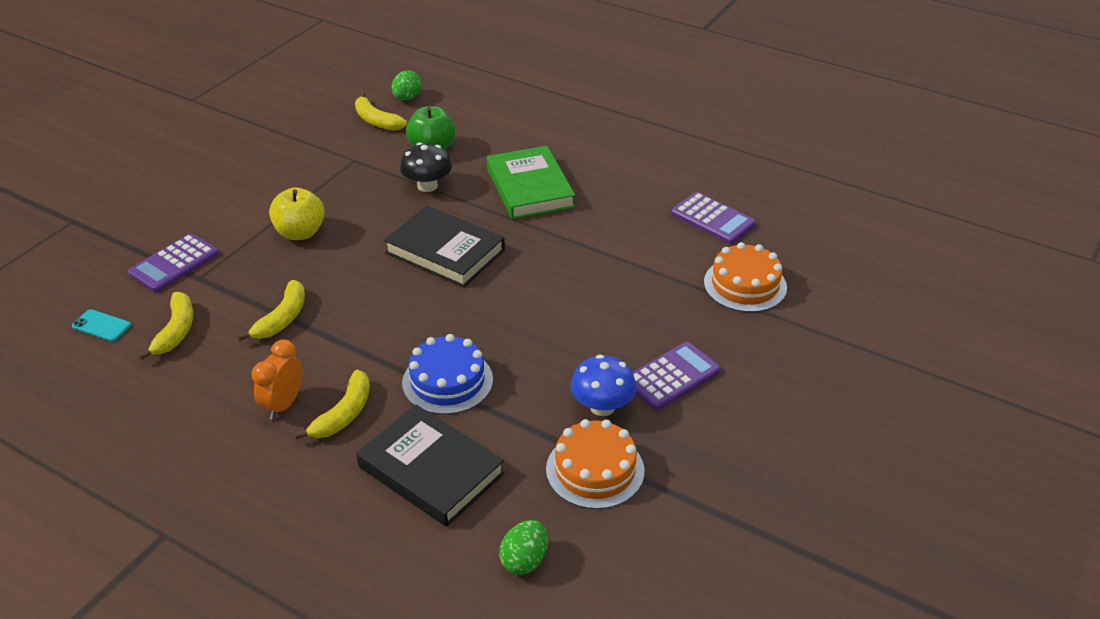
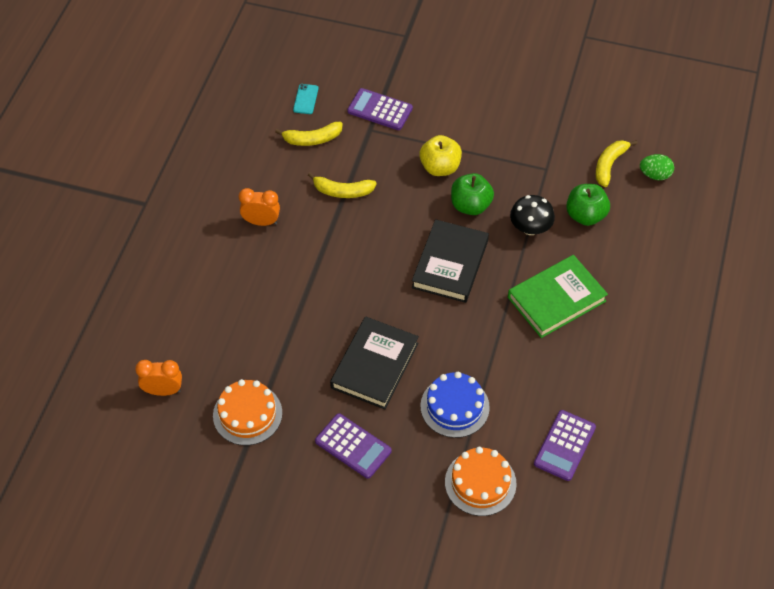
camera: 75 degrees right, 15 degrees up
(344, 414) = (261, 257): yellow banana -> none
(371, 221) = (470, 206): none -> green apple
(431, 470) = (225, 320): black book -> black book (375, 365)
(447, 381) = (308, 306): blue cake -> blue cake (454, 407)
(524, 560) = (163, 391): green egg -> orange clock
(602, 407) = (309, 406): blue mushroom -> none

